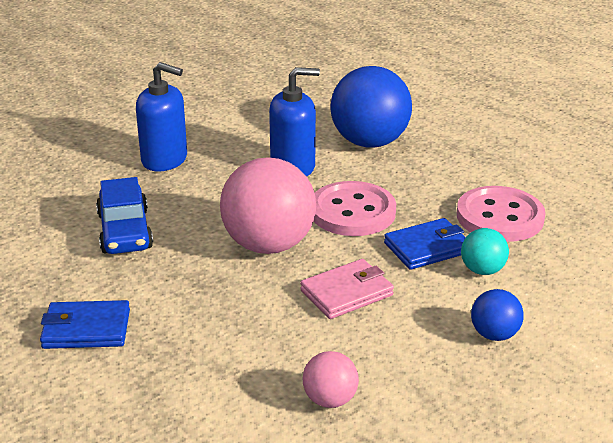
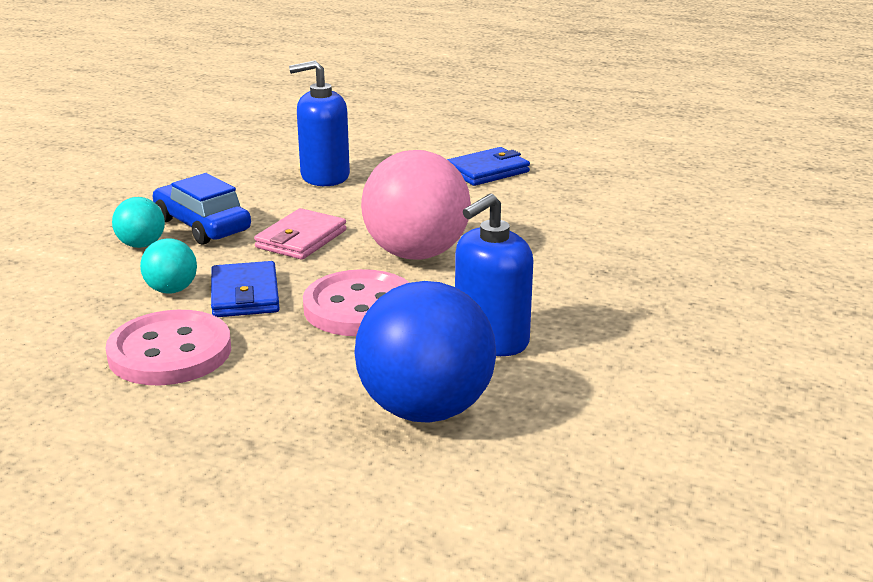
camera: 150 degrees right, 5 degrees down
(125, 231) = (569, 228): blue car -> blue car (202, 225)
(165, 160) = (654, 301): blue soap dispenser -> blue soap dispenser (325, 176)
(330, 400) = (260, 182): pink ball -> none
(427, 248) = (245, 295): blue wallet -> blue wallet turned 45 degrees counterclockwise
(494, 334) = (141, 245): blue ball -> turquoise ball

